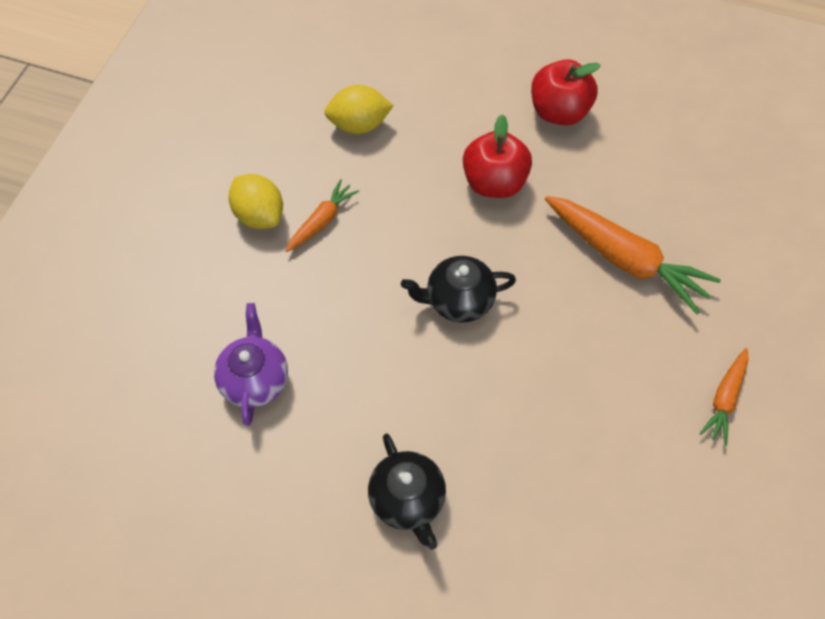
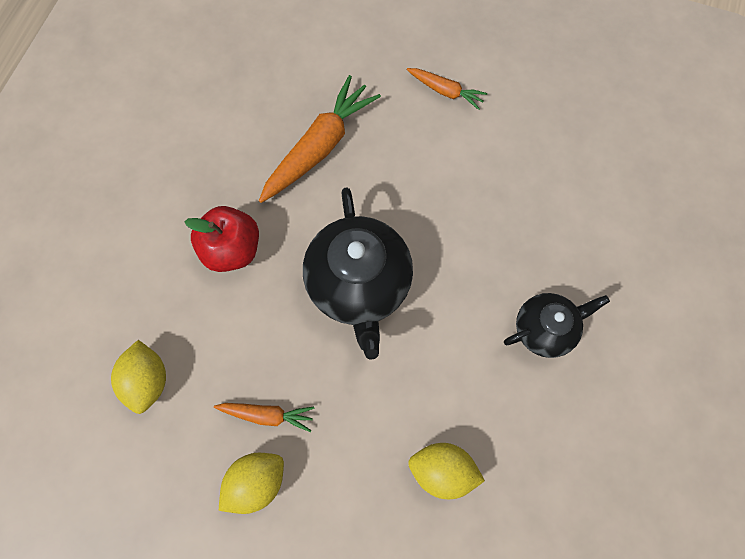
camera: 90 degrees left, 10 degrees up
(255, 379) = (442, 470): purple teapot -> yellow lemon
(322, 221) = (267, 415): orange carrot -> orange carrot turned 150 degrees clockwise
(458, 300) = (359, 285): black teapot -> black teapot, size x1.69
(559, 112) = (153, 187): red apple -> none

